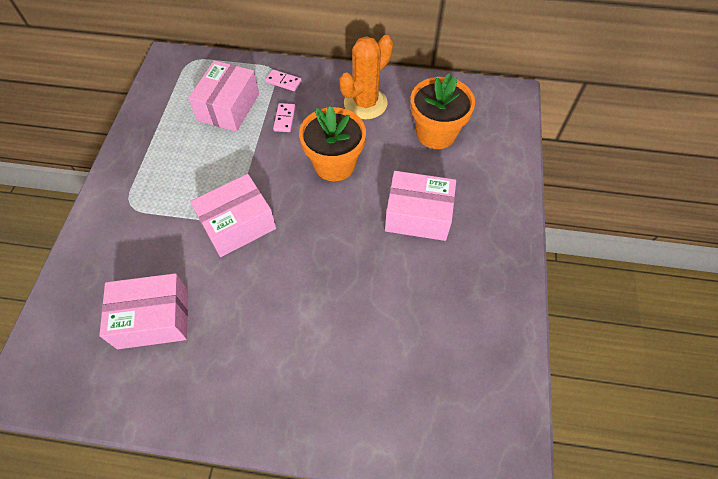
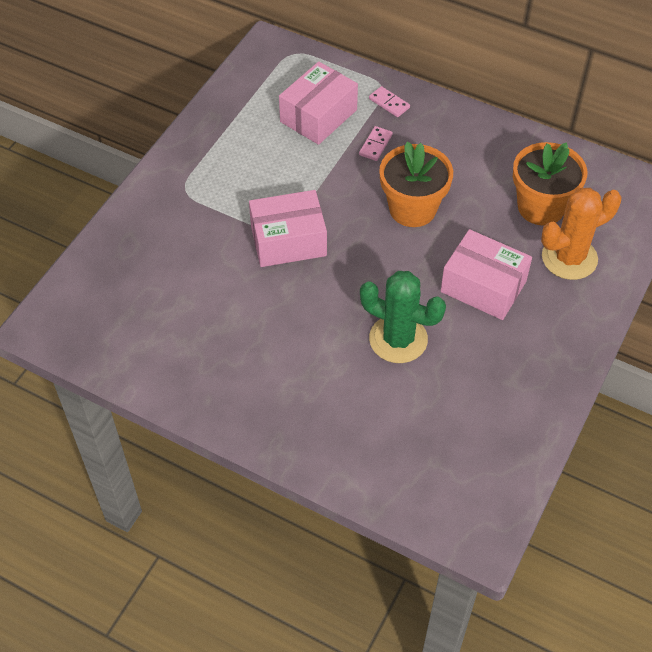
camera: 20 degrees right, 5 degrees down
(153, 318) = (178, 304): pink box -> none
(365, 103) = (473, 152): orange cactus -> orange cactus (569, 258)
(365, 287) = (398, 339): none -> green cactus

